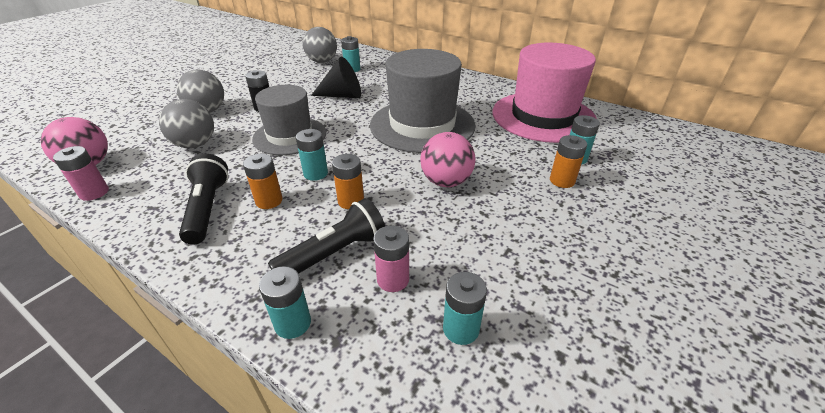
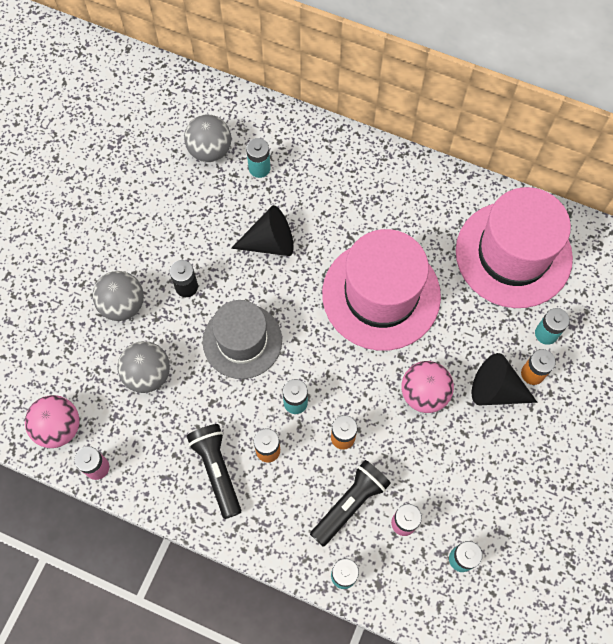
camera: 10 degrees left, 30 degrees up
(422, 125) = (381, 295): grey hat -> pink hat
(522, 187) = (496, 389): none -> black cone

